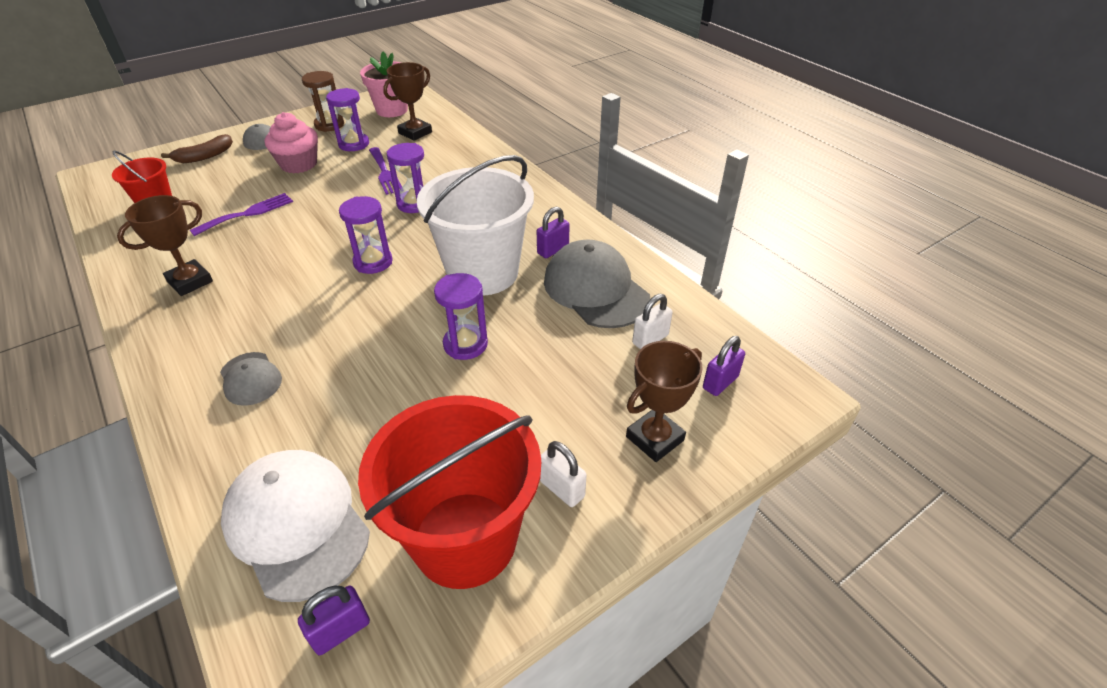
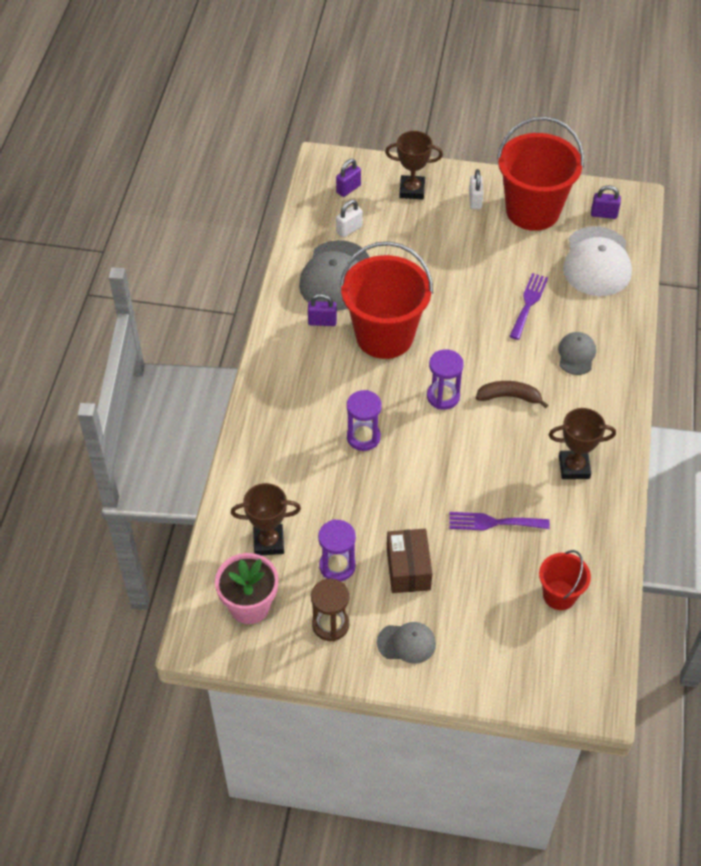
camera: 135 degrees left, 10 degrees up
(205, 156) = (481, 654): brown banana -> brown banana (509, 397)
(299, 164) = (408, 569): pink cupcake -> brown box
(385, 173) = (349, 496): purple fork -> purple fork (528, 303)
(465, 344) = (445, 295): purple hourglass -> none
(483, 273) = (384, 336): white bucket -> red bucket
(650, 339) = (349, 229): white padlock -> white padlock turned 45 degrees counterclockwise
(720, 382) = (348, 189): purple padlock -> purple padlock turned 45 degrees counterclockwise

